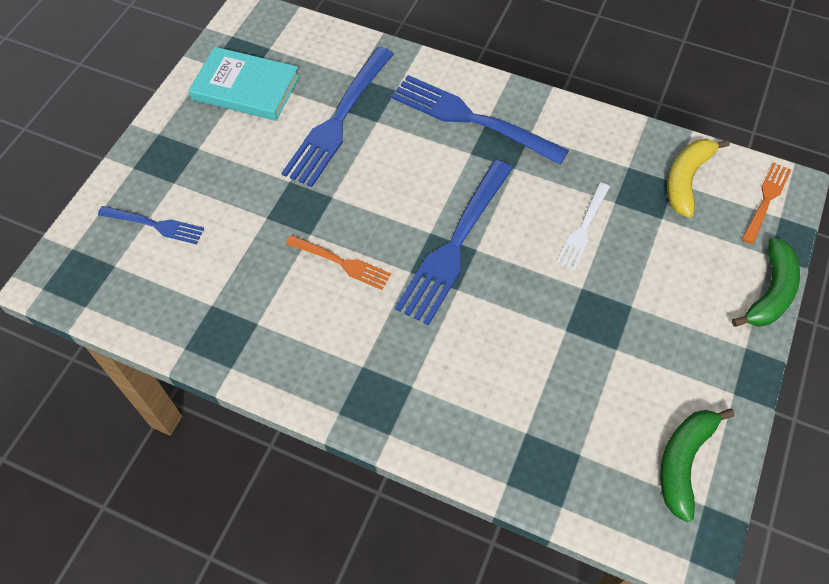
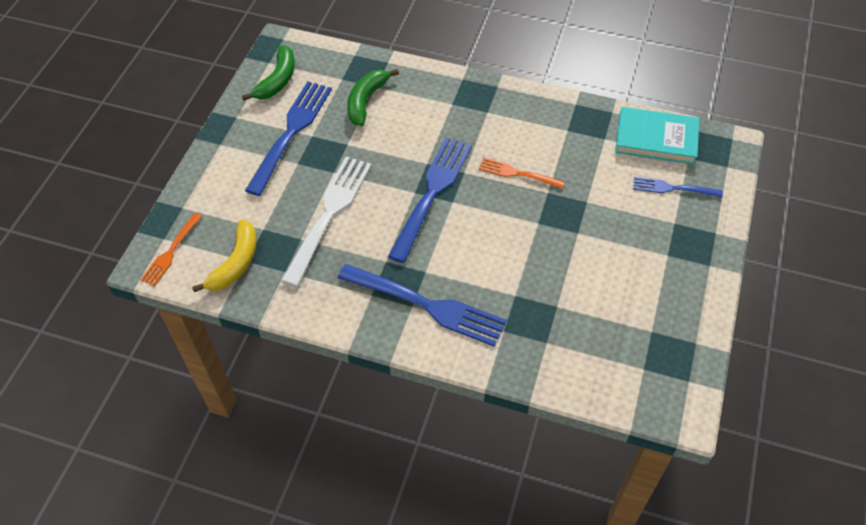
camera: 175 degrees right, 5 degrees down
(246, 88) = (649, 319): turquoise book -> turquoise book (656, 139)
(338, 120) = (551, 293): blue fork -> blue fork (291, 133)
(583, 229) = (329, 214): white fork -> white fork, size x1.85
(770, 292) = (191, 181): green banana -> green banana (366, 101)

